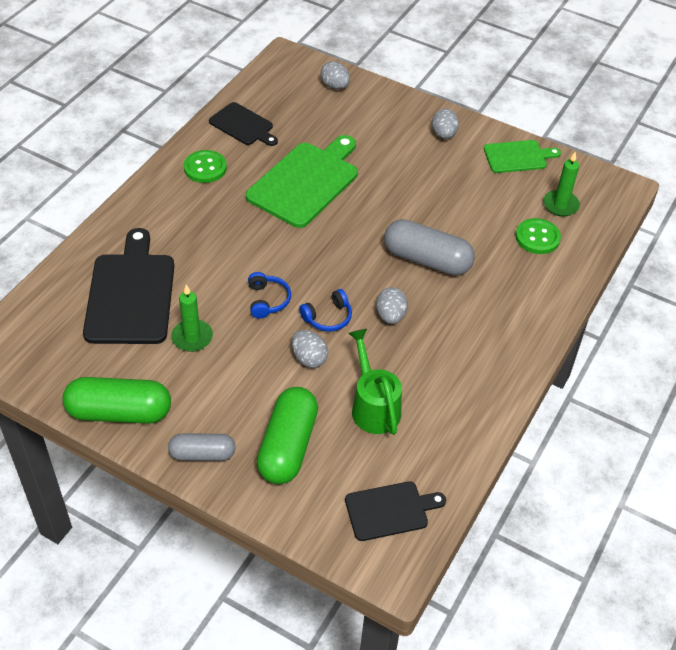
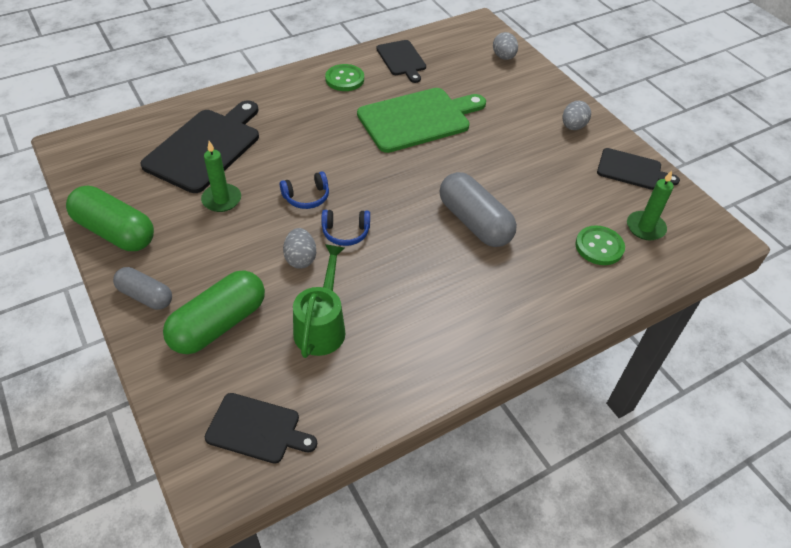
camera: 30 degrees right, 0 degrees up
(267, 300) = (306, 197): blue headphones -> blue headphones turned 45 degrees clockwise
(390, 316) = (402, 255): grey egg -> none
(517, 156) = (632, 170): green cutting board -> black cutting board

